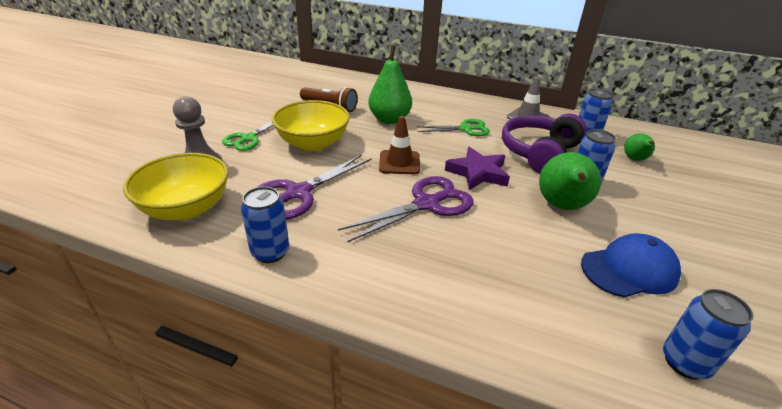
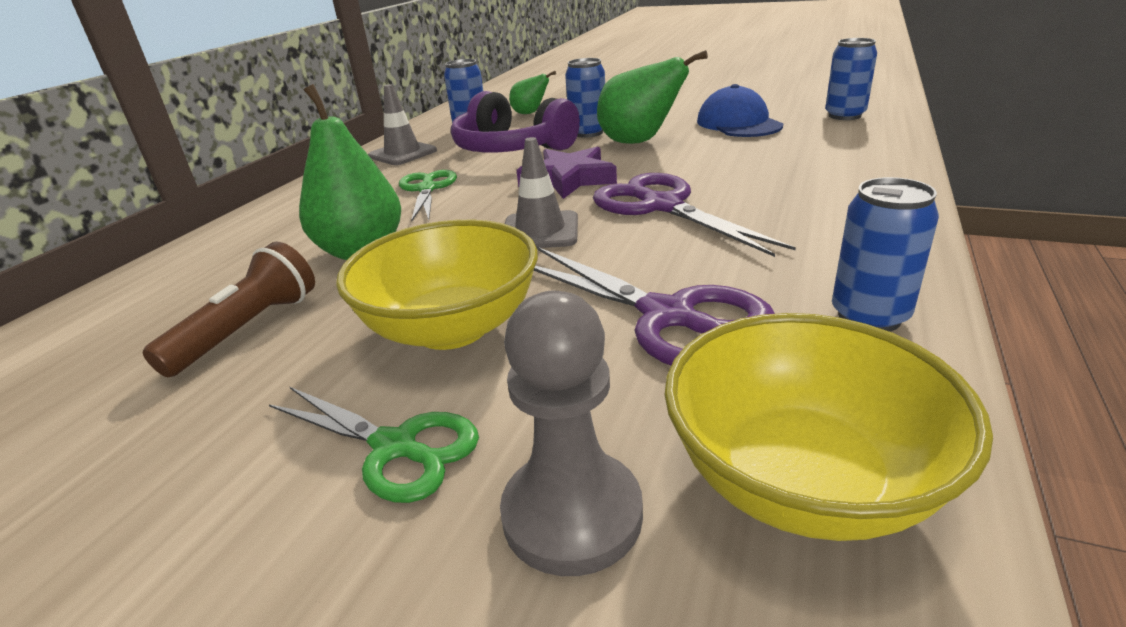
camera: 85 degrees left, 5 degrees down
(399, 162) = (540, 231): brown traffic cone -> grey traffic cone

